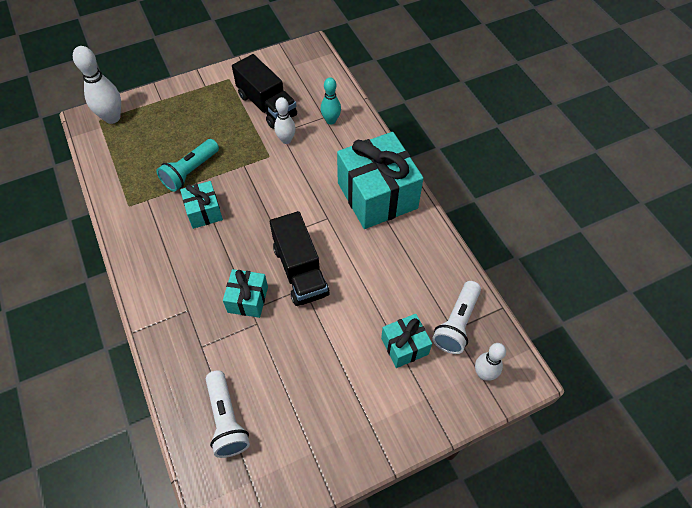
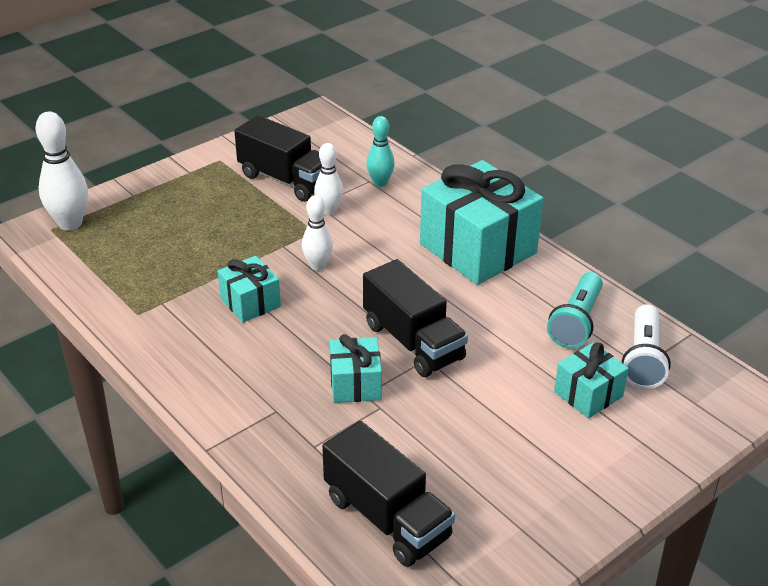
camera: 15 degrees left, 20 degrees down
(190, 172) = (211, 264): turquoise flashlight -> turquoise flashlight (576, 322)
(226, 420) = (387, 517): white flashlight -> black truck
(484, 374) = (702, 403): white bowling pin -> white bowling pin (318, 266)

